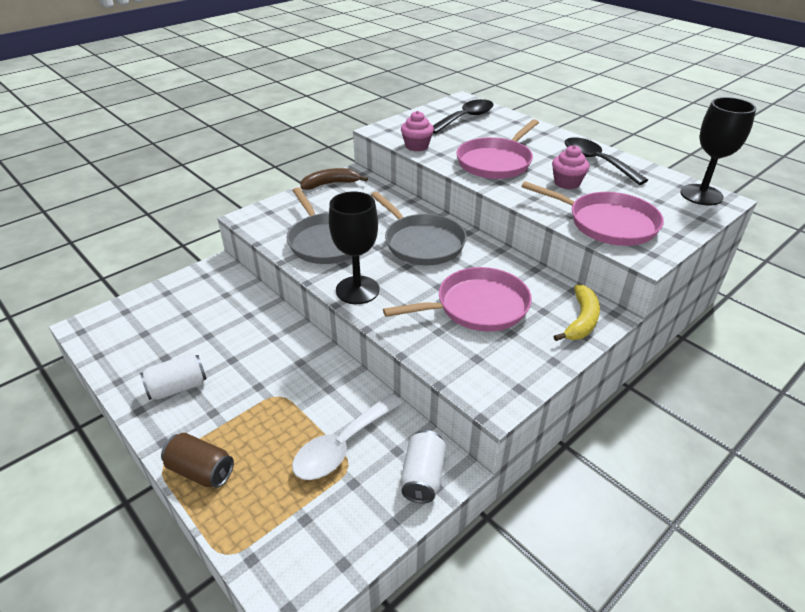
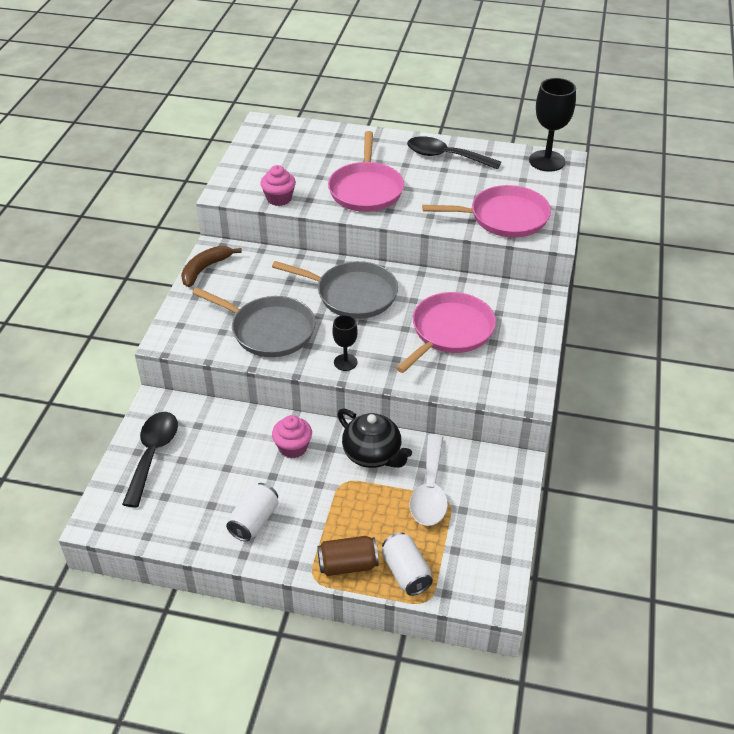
camera: 35 degrees left, 5 degrees up
(326, 386) = (373, 455): none -> black teapot
(357, 290) = (345, 362): black goblet -> black goblet, size x0.56
(423, 476) = (503, 479): white can -> white can (406, 572)
(465, 118) = (289, 147): black spoon -> black spoon (153, 454)
(567, 183) = (442, 189): pink cupcake -> pink cupcake (293, 447)
(581, 320) = (530, 308): yellow banana -> none

